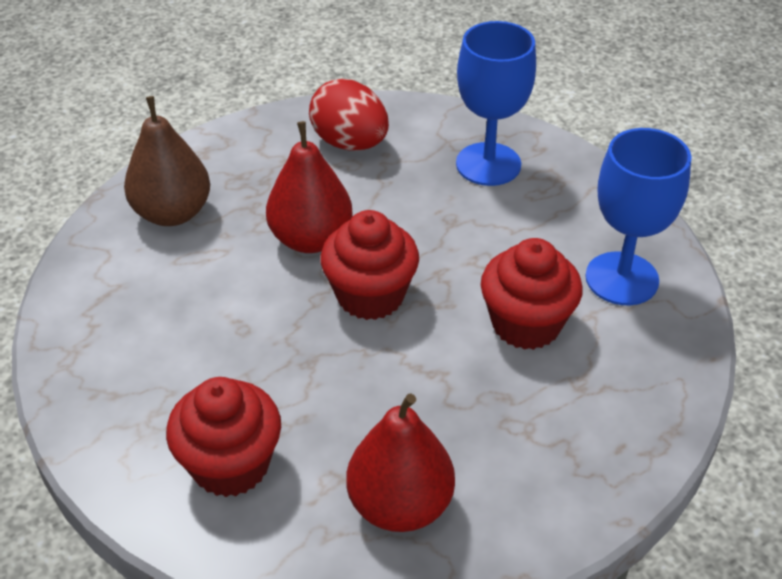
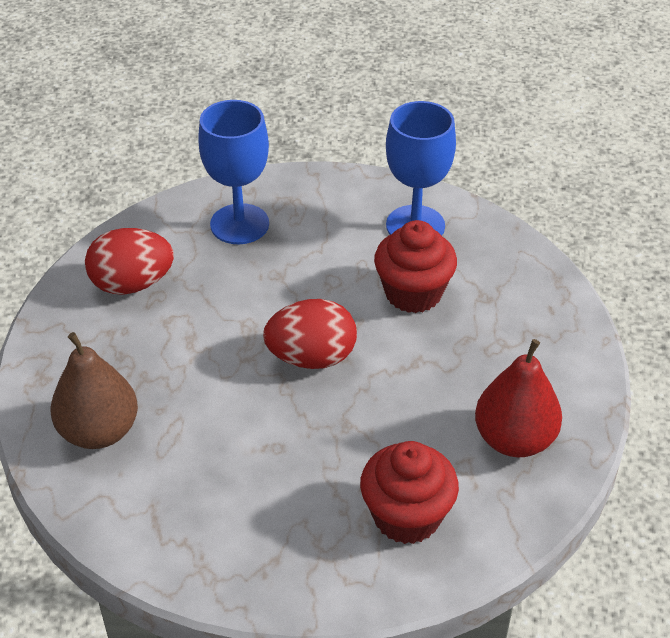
camera: 55 degrees left, 0 degrees up
(311, 239) = (219, 361): red pear -> none
(370, 296) = (311, 358): red cupcake -> red egg

